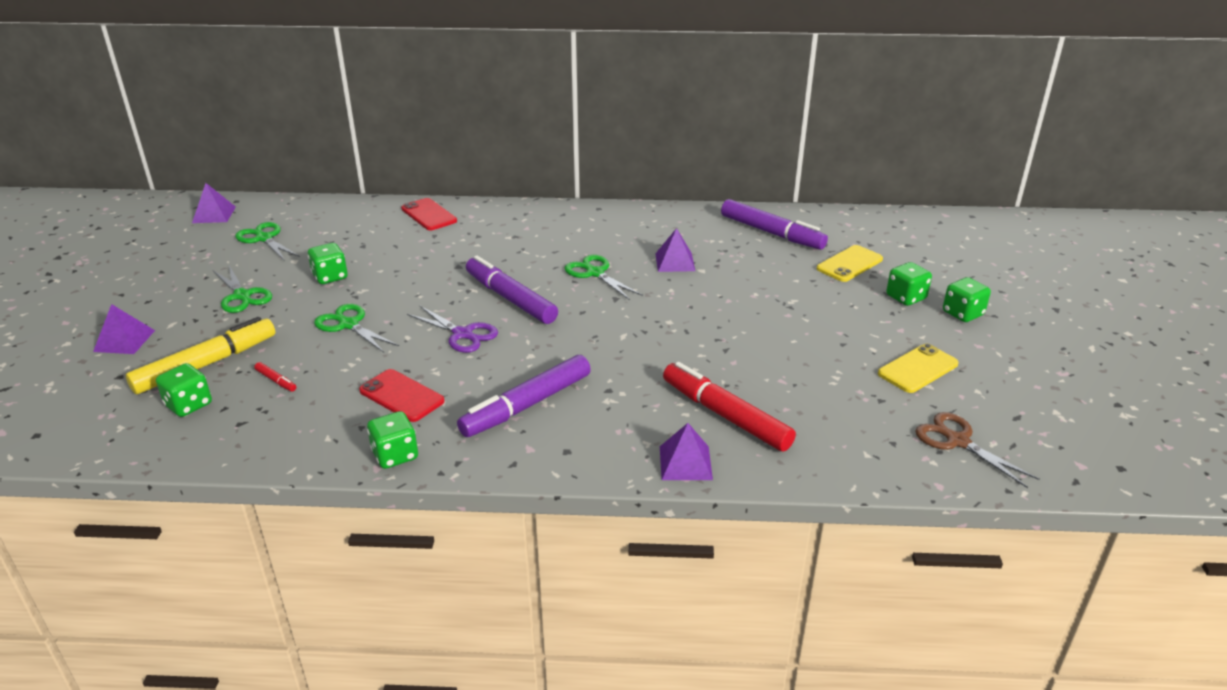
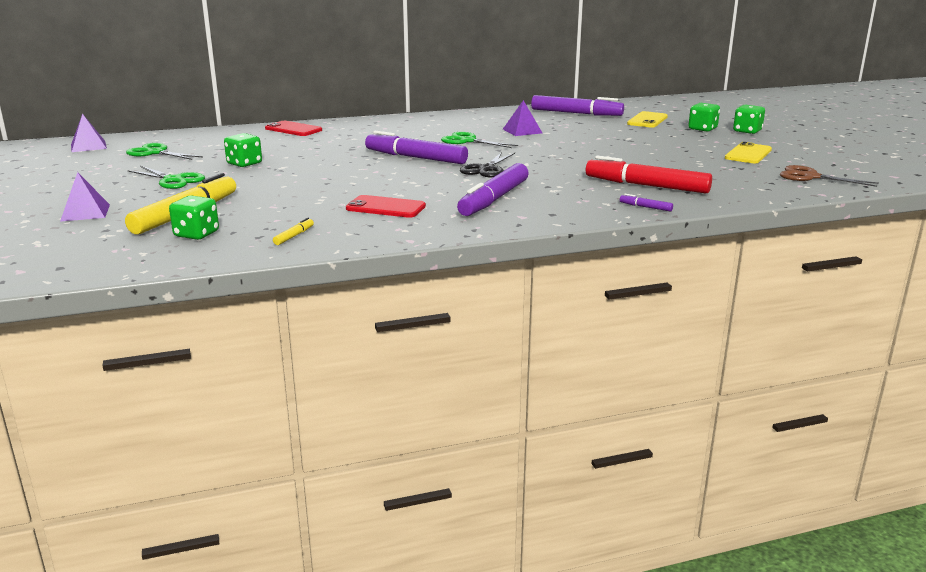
camera: 20 degrees left, 10 degrees down
(272, 431) = (294, 236): none -> yellow marker
(276, 381) = (263, 214): red marker -> none
(348, 325) = (293, 182): green scissors -> none
(395, 455) = (418, 233): green dice -> none
(462, 334) = (398, 176): purple scissors -> none
(568, 338) = (486, 169): none -> black scissors
(685, 463) = (645, 207): purple pyramid -> purple marker

